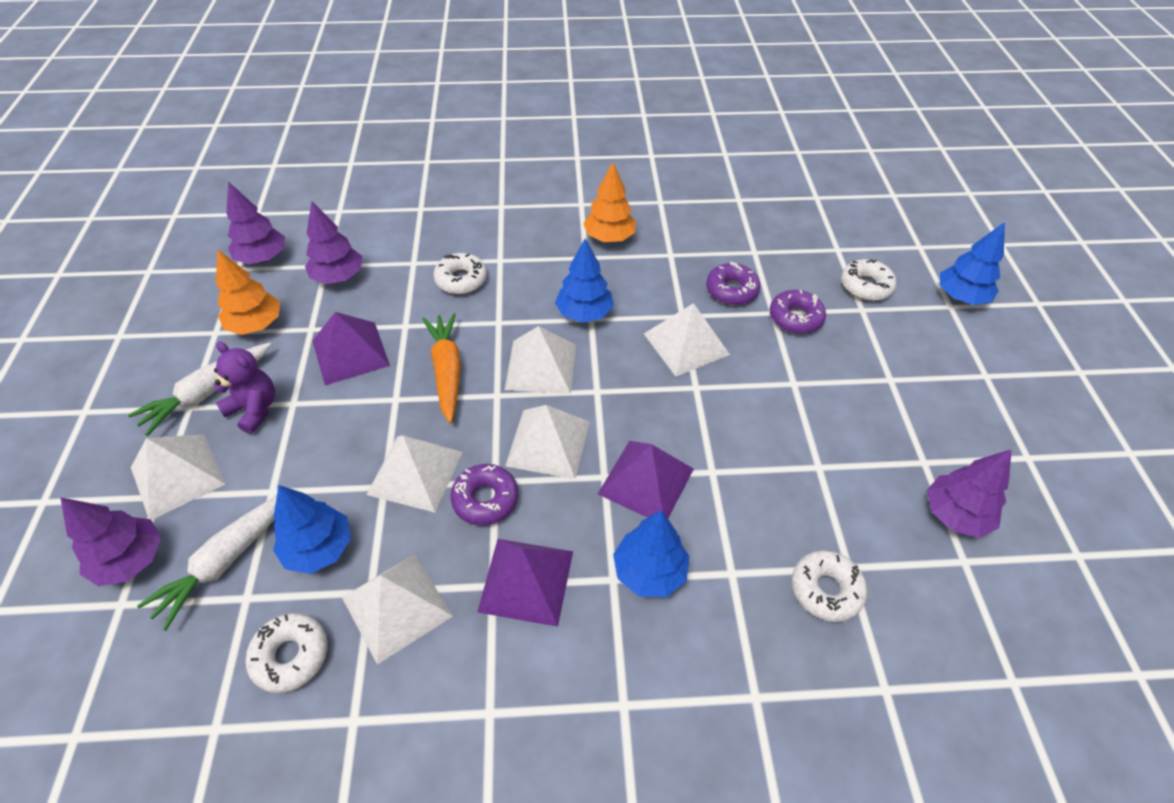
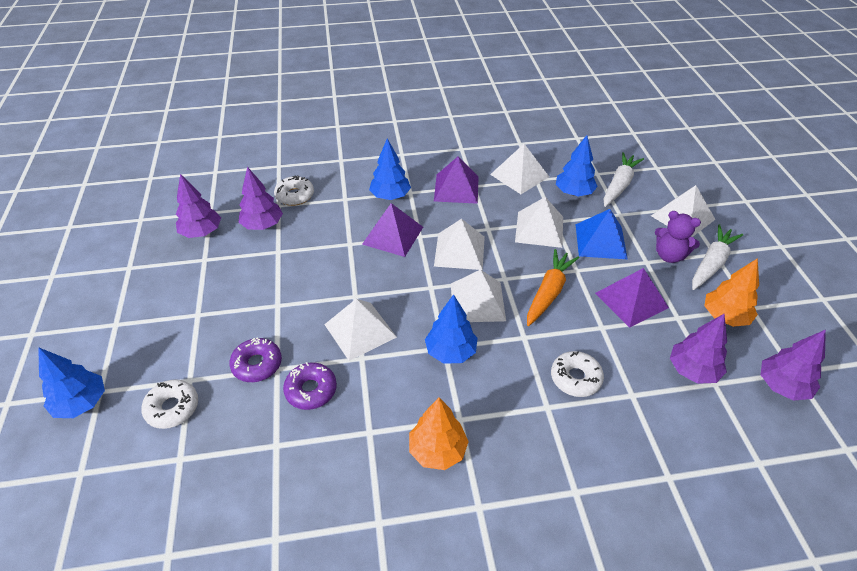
camera: 175 degrees right, 5 degrees down
(131, 560) = (669, 182): purple tree -> purple tree (263, 225)
(291, 656) = (560, 157): white donut -> none
(335, 442) = (600, 241): none -> blue pyramid
(447, 371) = (549, 292): orange carrot -> orange carrot turned 135 degrees counterclockwise
(485, 499) = (490, 219): purple donut -> none

